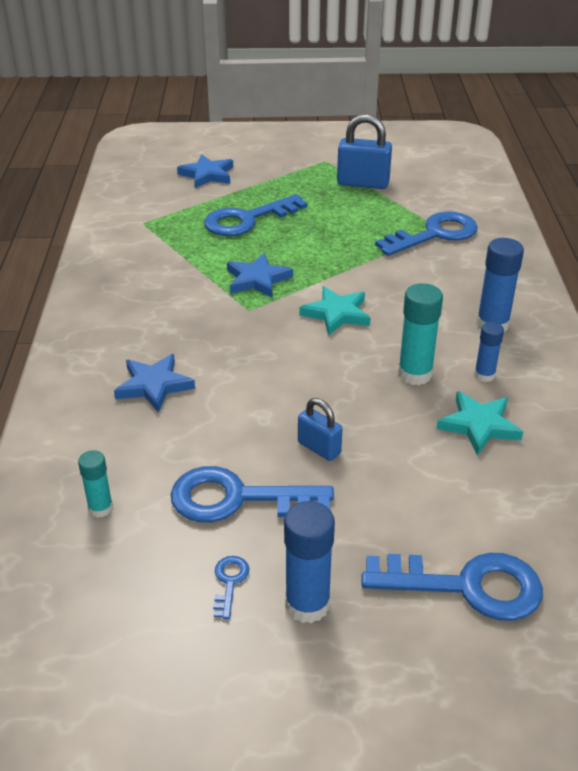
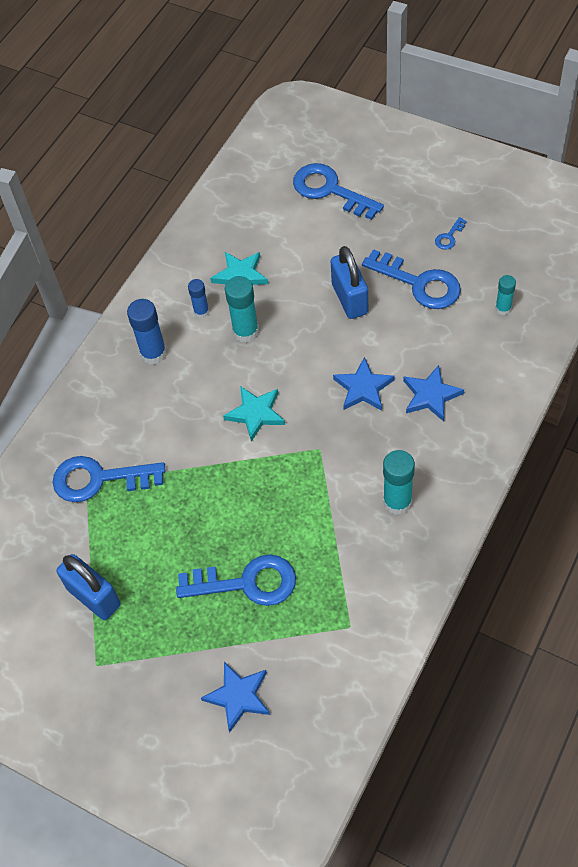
camera: 145 degrees left, 20 degrees up
(144, 298) = (397, 501): none -> turquoise glue stick
(257, 279) = (291, 484): blue star -> blue star (363, 388)
(307, 604) = (415, 211): blue glue stick -> none
(319, 448) = (349, 299): blue padlock -> blue padlock, size x1.68

